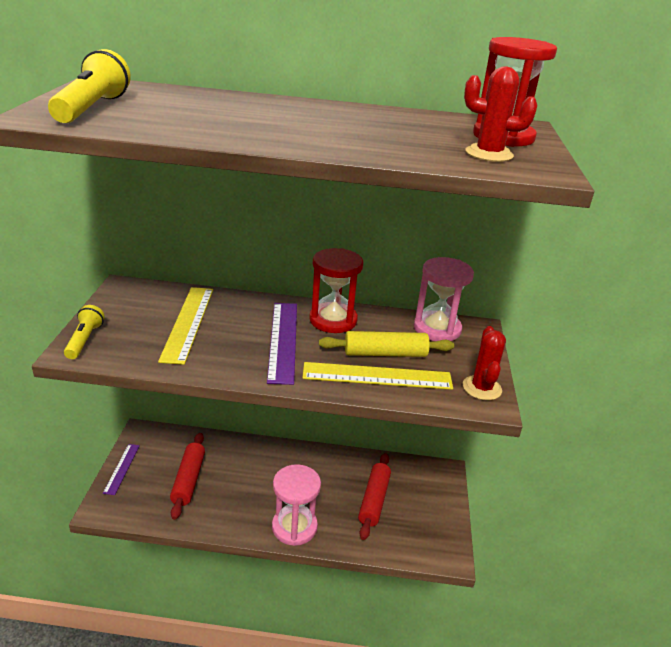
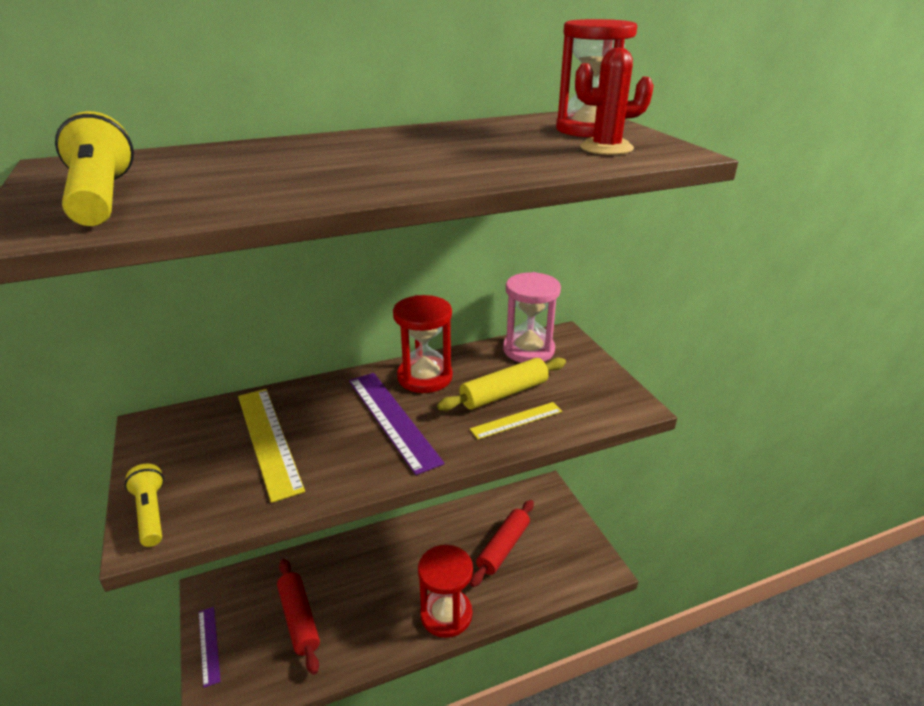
camera: 25 degrees left, 0 degrees up
(294, 527) = (446, 614): pink hourglass -> red hourglass
(374, 500) = (503, 547): red rolling pin -> red rolling pin turned 45 degrees clockwise
(377, 376) = (516, 420): yellow ruler -> yellow ruler, size x0.58
(482, 388) = (615, 394): red cactus -> none

